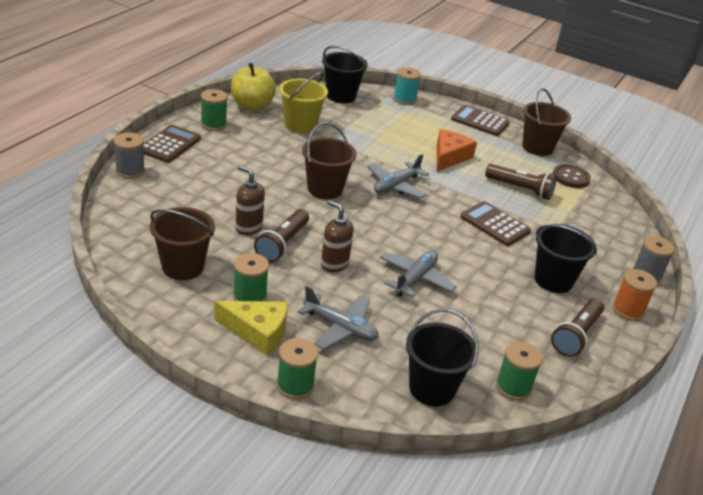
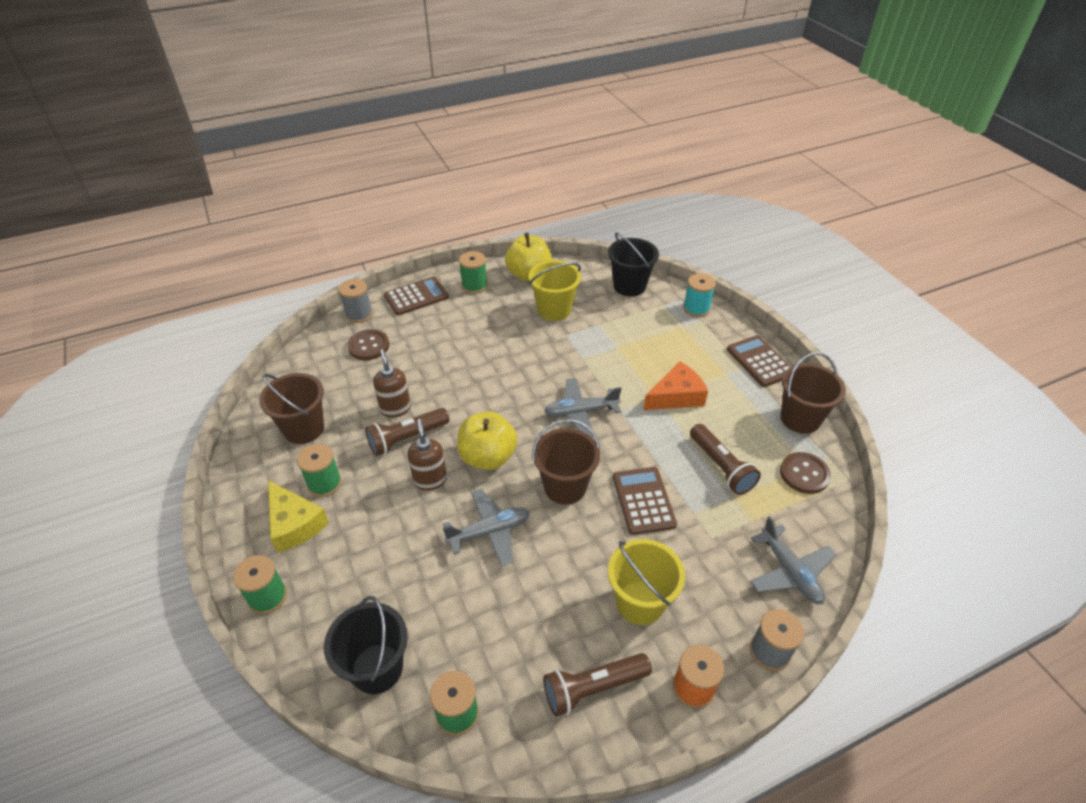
camera: 40 degrees right, 10 degrees up
(169, 191) = (368, 346): none -> brown button
(325, 189) = (505, 391): brown bucket -> brown bucket (565, 487)
(340, 327) = (365, 554): grey plane -> grey plane (789, 572)
(360, 235) = (488, 457): none -> yellow apple
(553, 280) = (640, 602): black bucket -> yellow bucket

